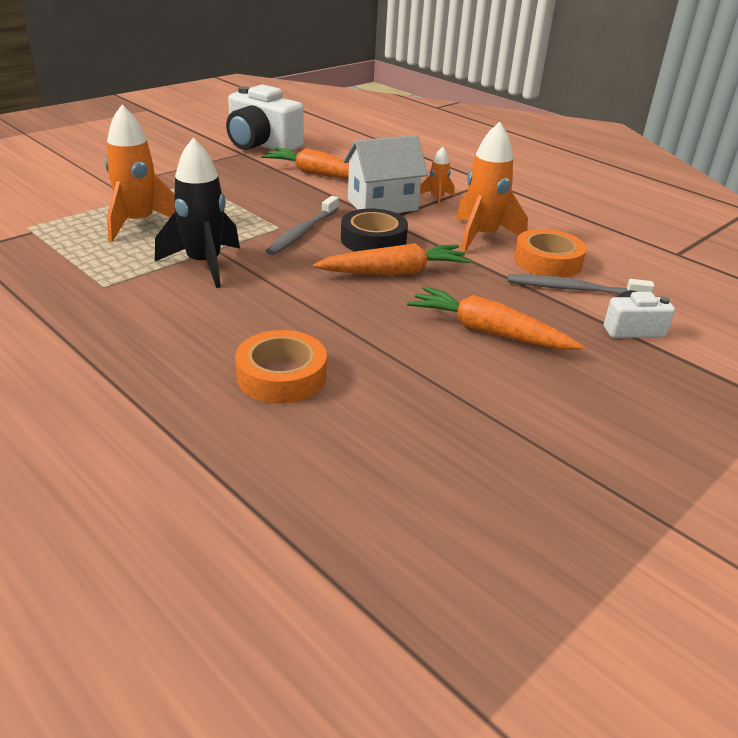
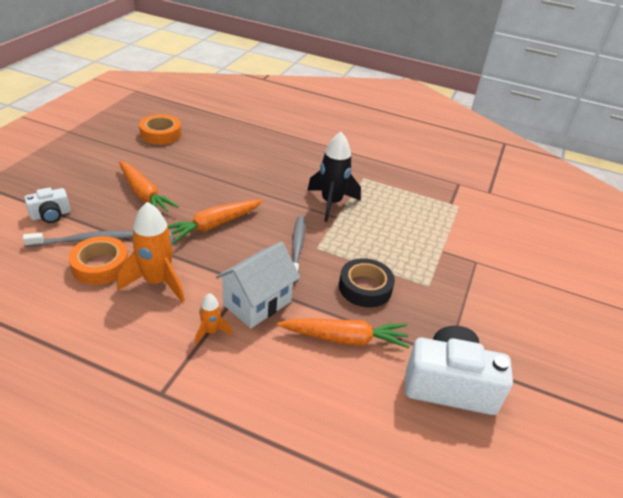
camera: 155 degrees right, 5 degrees up
(138, 224) = (406, 226): orange rocket -> none
(281, 376) = (239, 152): orange tape -> orange tape (161, 134)
(373, 240) = (243, 254): black tape -> black tape (365, 287)
(488, 332) = (144, 194): orange carrot -> orange carrot turned 45 degrees clockwise

